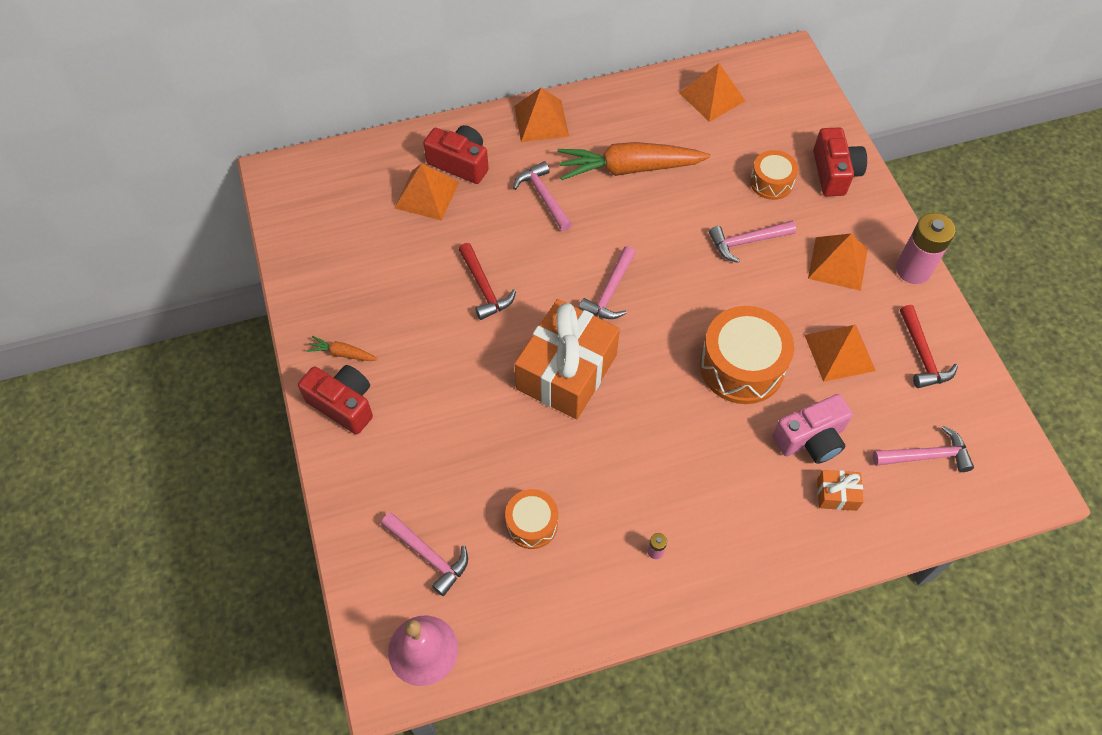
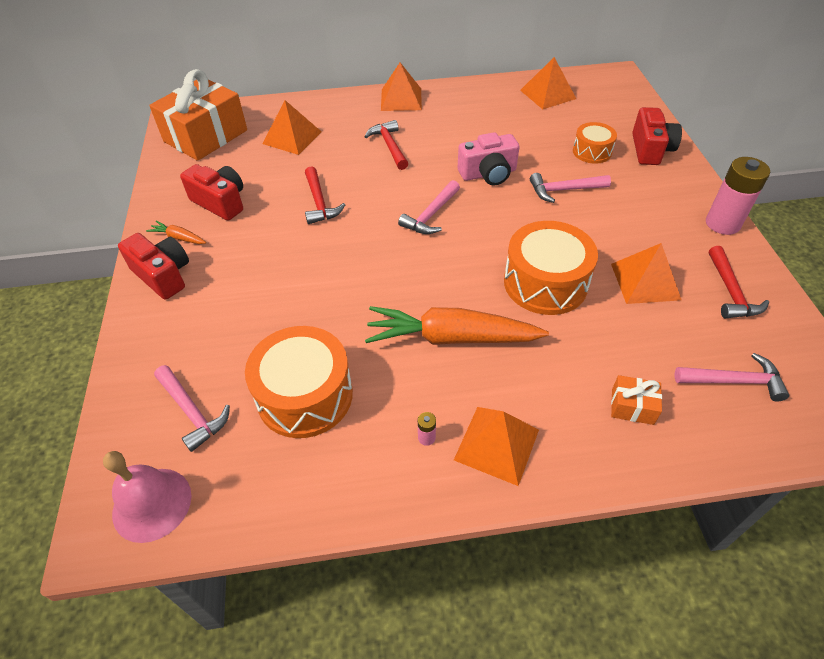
camera: 10 degrees right, 10 degrees down
(460, 163) = (326, 120): red camera -> red camera (220, 202)
(532, 524) = (305, 395): orange drum -> orange drum, size x1.77
(543, 197) = (389, 146): pink hammer -> red hammer
(566, 371) = (375, 271): orange gift -> orange gift (205, 136)
(629, 168) = (468, 133): orange carrot -> orange carrot (451, 338)
(811, 439) = (608, 352): pink camera -> pink camera (488, 174)
(838, 263) = (649, 212): orange pyramid -> orange pyramid (497, 444)

